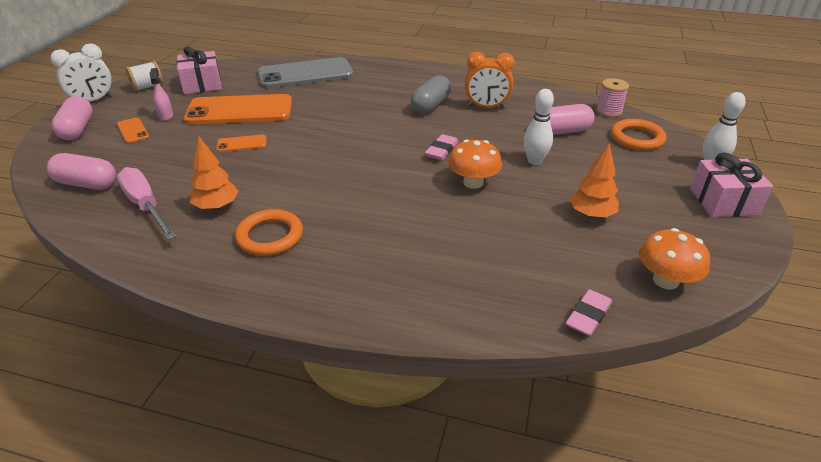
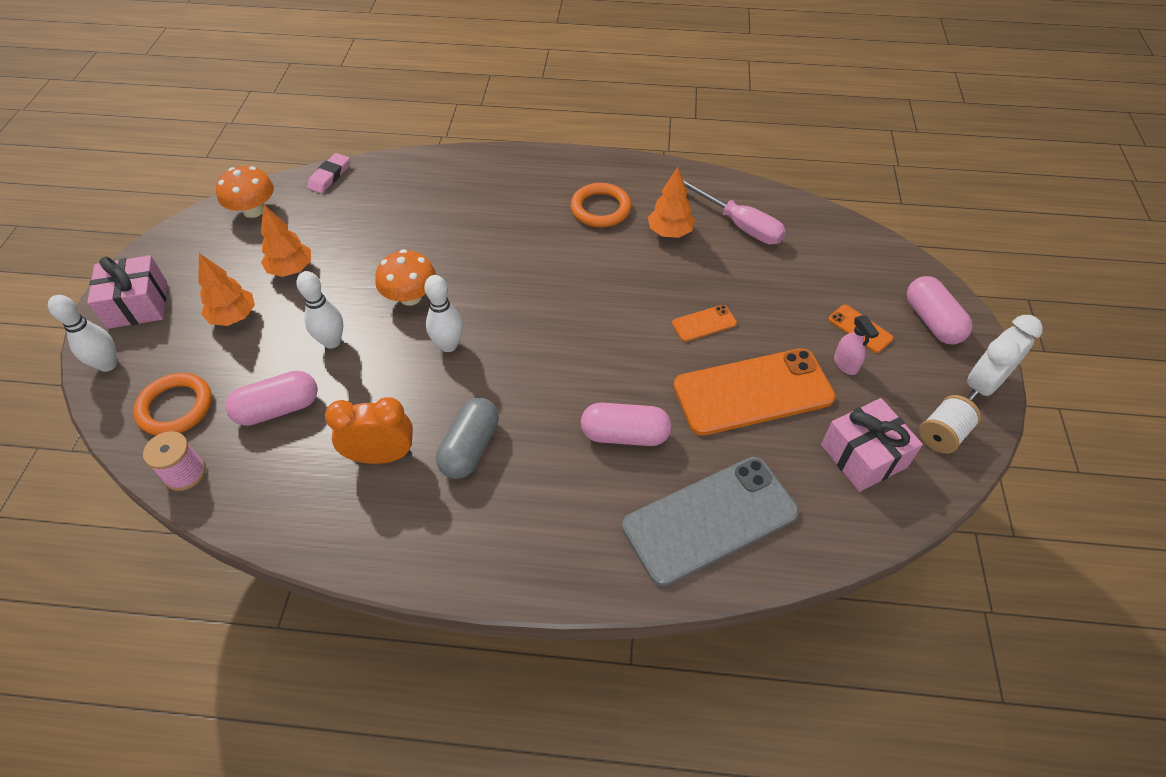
camera: 170 degrees right, 15 degrees up
(86, 184) = (824, 242): pink capsule -> pink capsule (625, 435)
(441, 150) = (448, 345): pink eraser -> white bowling pin
(626, 184) = (234, 317): none -> orange tree

